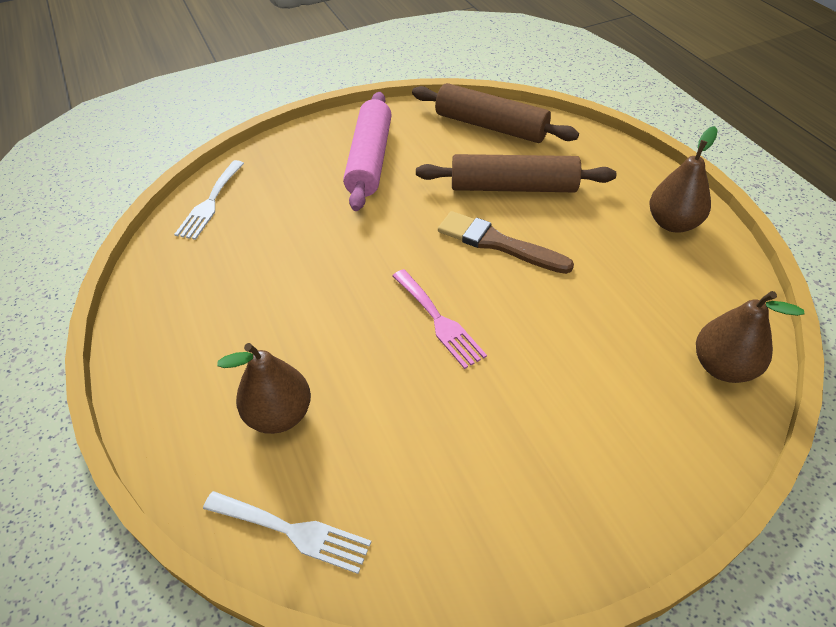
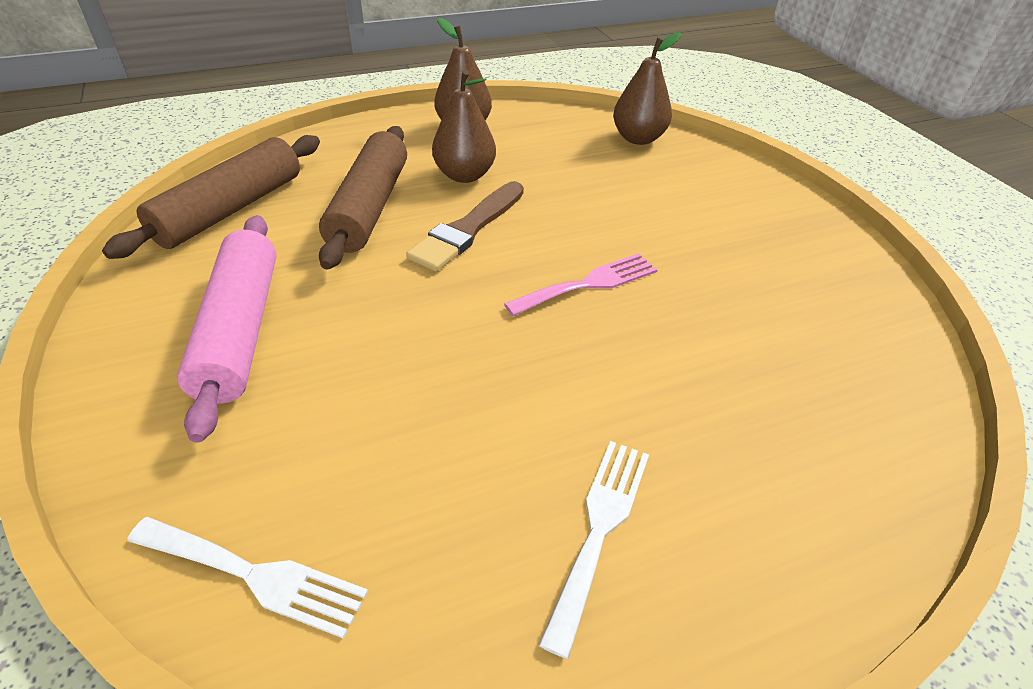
camera: 90 degrees left, 5 degrees down
(279, 415) = (751, 432): brown pear -> brown pear (464, 175)
(293, 531) = (898, 413): white fork -> white fork (599, 528)
(370, 160) = (240, 330): pink rolling pin -> pink rolling pin turned 75 degrees clockwise

